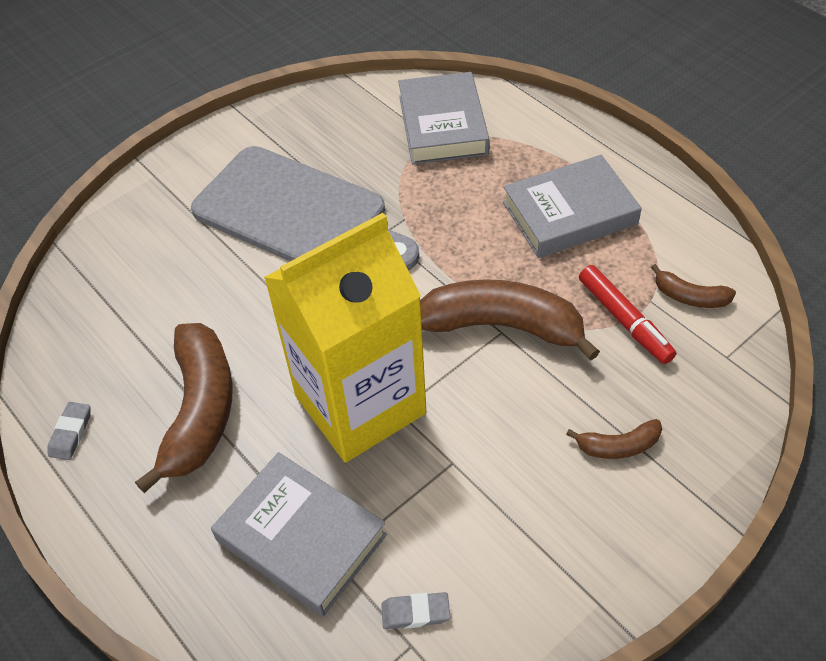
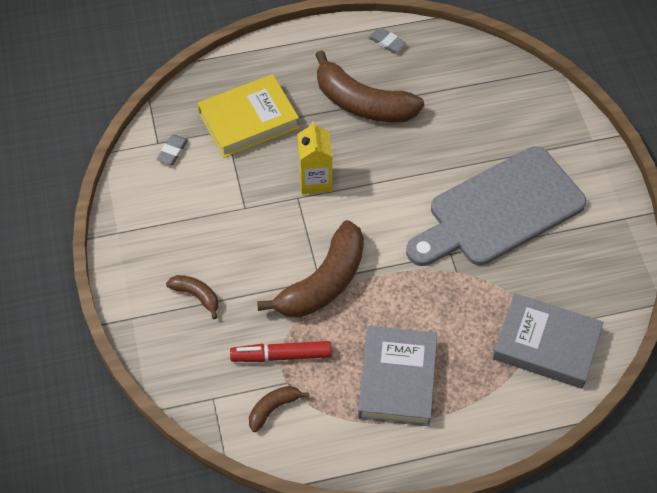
camera: 115 degrees right, 5 degrees up
(301, 538) = (248, 120): grey book -> yellow book
(360, 404) = (315, 180): yellow carton -> yellow carton, size x0.47
(618, 446) = (196, 296): brown banana -> brown banana turned 105 degrees clockwise

